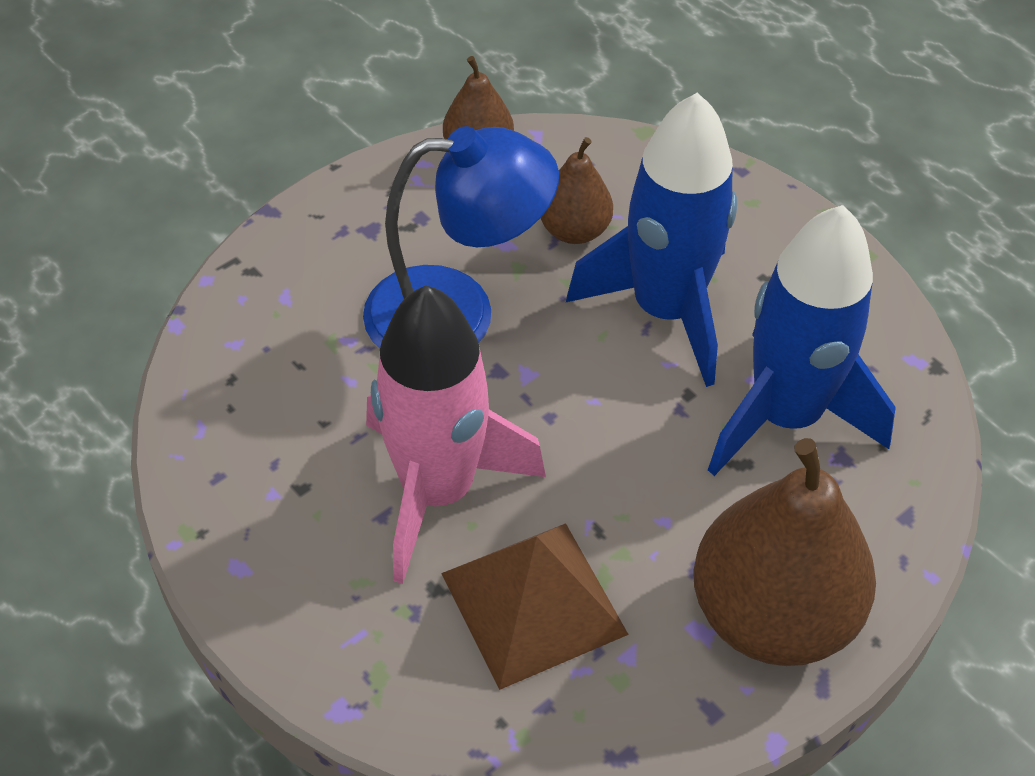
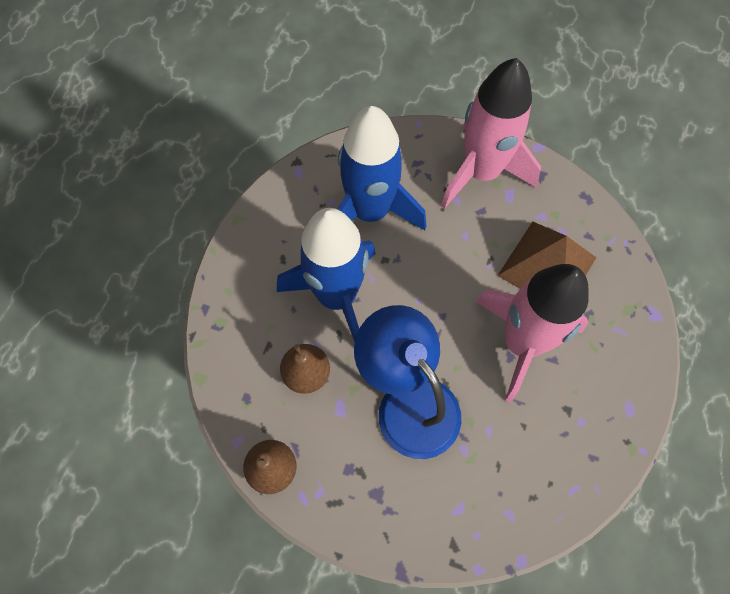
camera: 120 degrees left, 15 degrees up
(772, 614) = (481, 172): brown pear -> pink rocket

